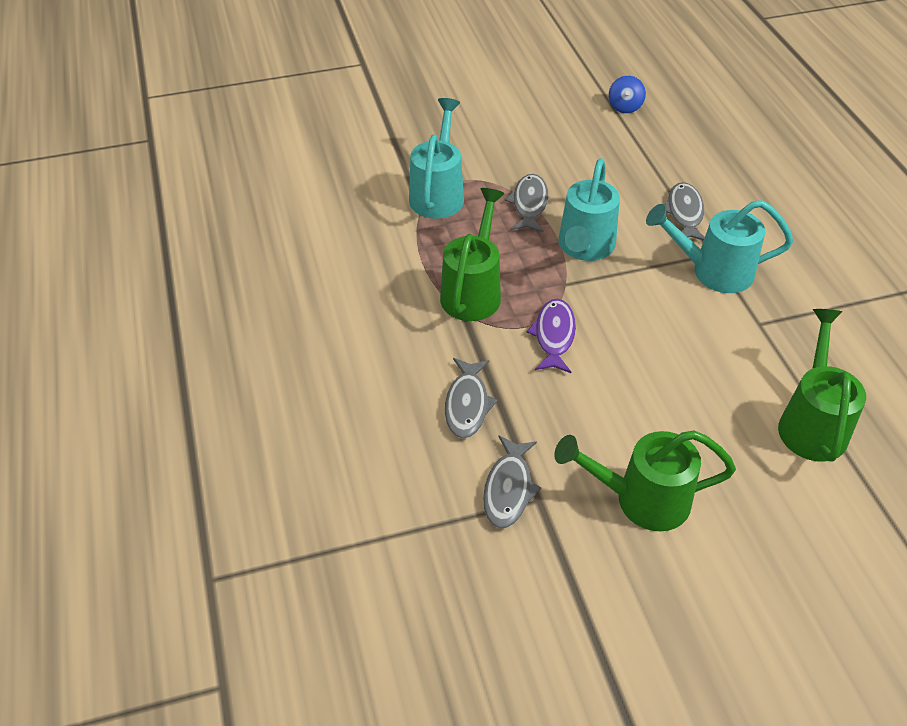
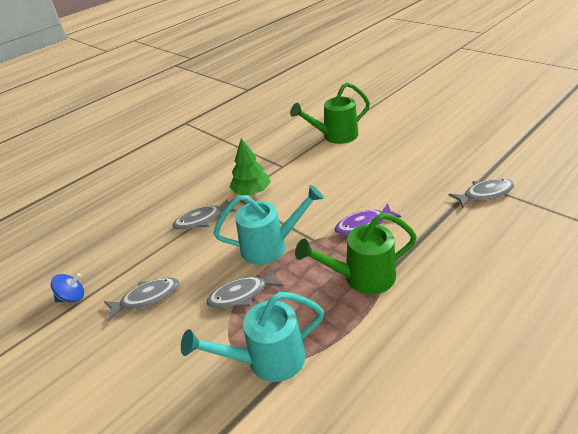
camera: 115 degrees left, 10 degrees down
(467, 404) = (455, 232): grey fish -> grey fish (147, 298)
(641, 499) = (435, 158): green watering can -> none
(713, 271) = (252, 192): turquoise watering can -> green tree

